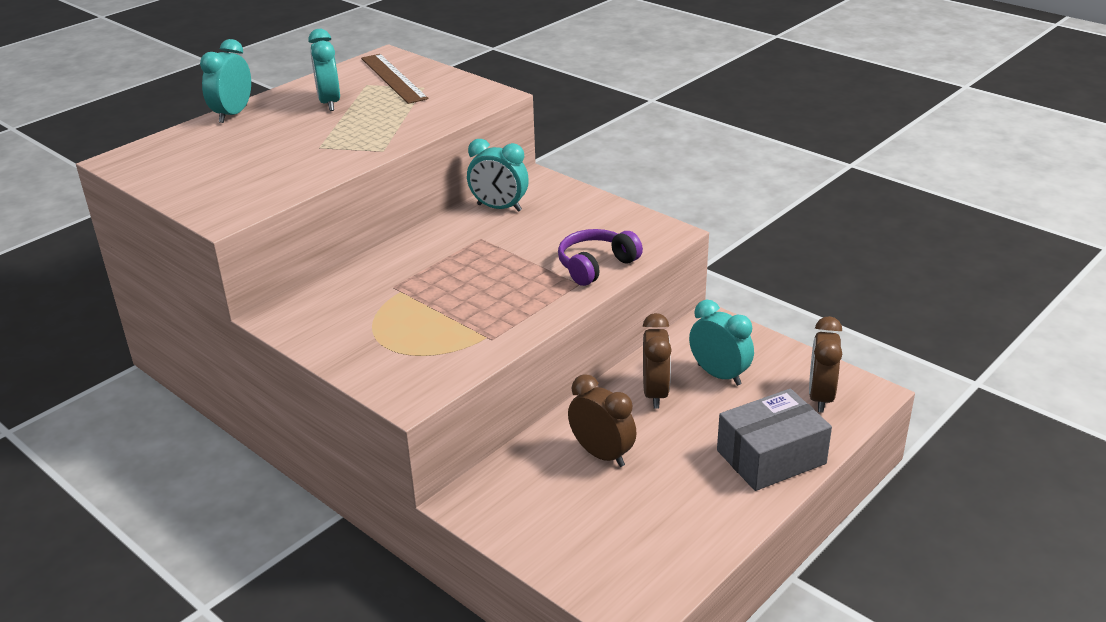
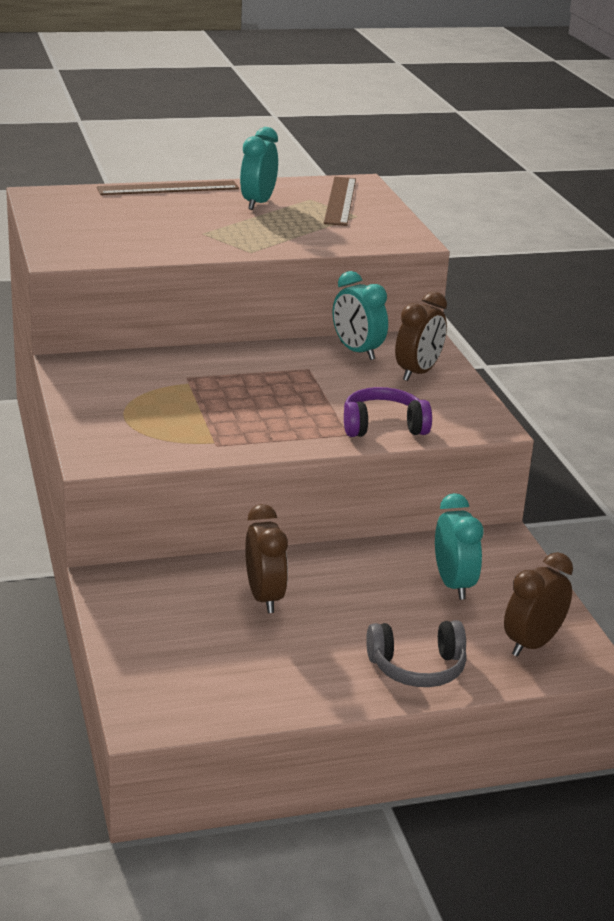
camera: 30 degrees right, 5 degrees down
(233, 114) = (168, 188): turquoise clock -> brown ruler
(655, 393) = (373, 573): brown clock -> brown clock (418, 373)
(771, 457) = (417, 668): grey box -> grey headphones

